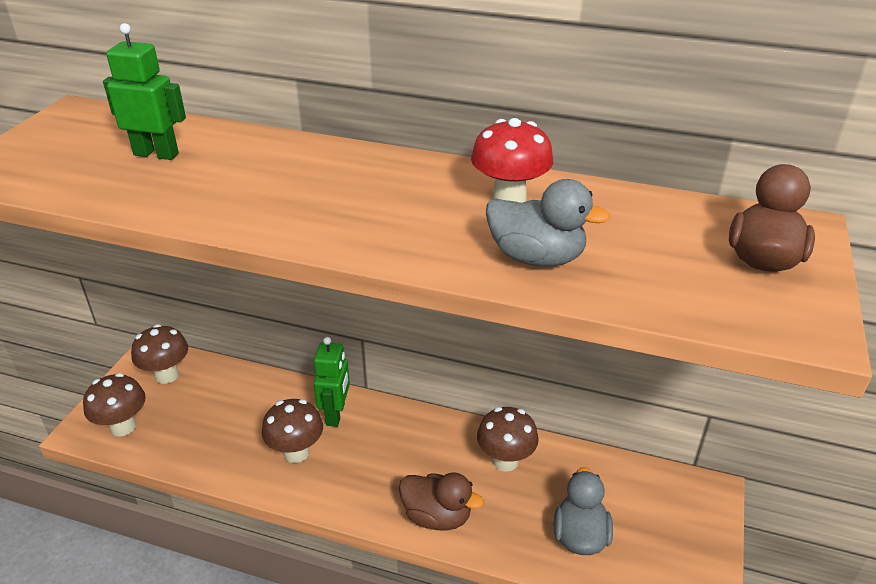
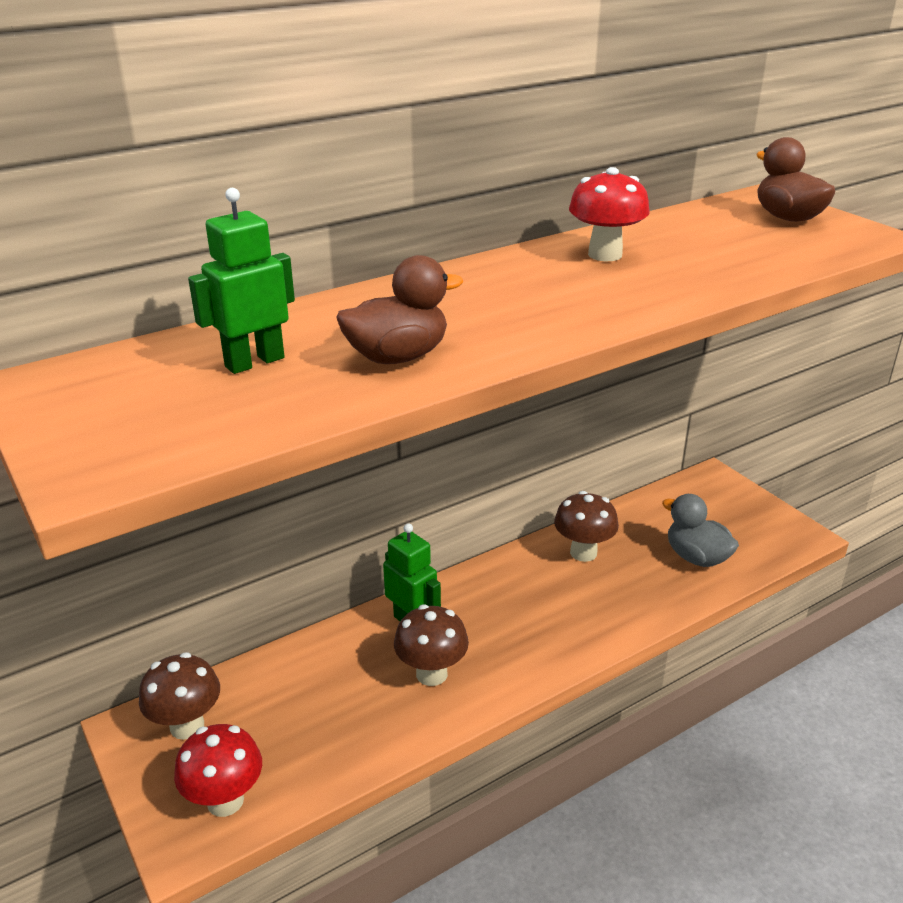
camera: 50 degrees left, 5 degrees down
(123, 427) = (225, 801): brown mushroom -> red mushroom
(437, 516) = (604, 621): brown duck -> brown duck (397, 357)
(536, 258) = (700, 273): grey duck -> none

